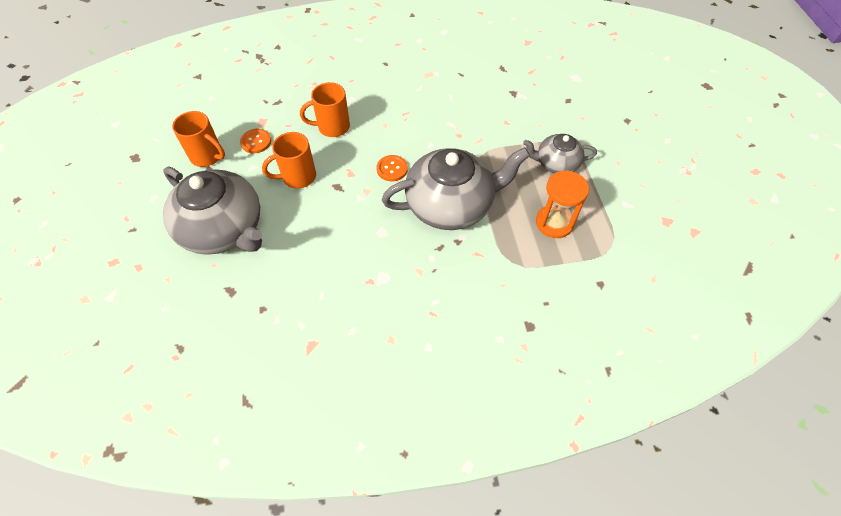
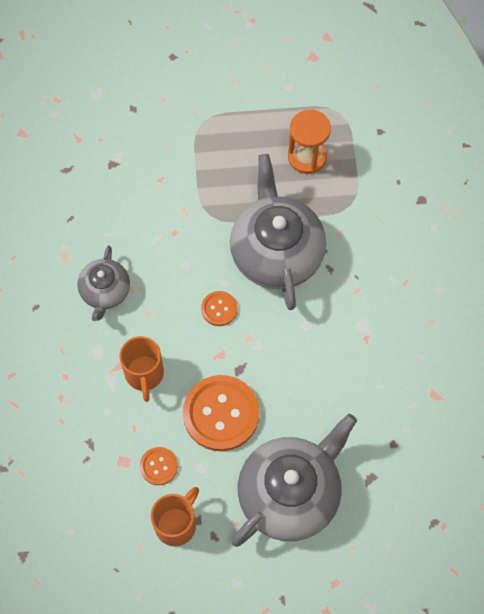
camera: 85 degrees left, 10 degrees up
(298, 177) = (221, 414): orange mug -> orange button
(556, 163) = (228, 140): grey teapot -> grey teapot (105, 291)

